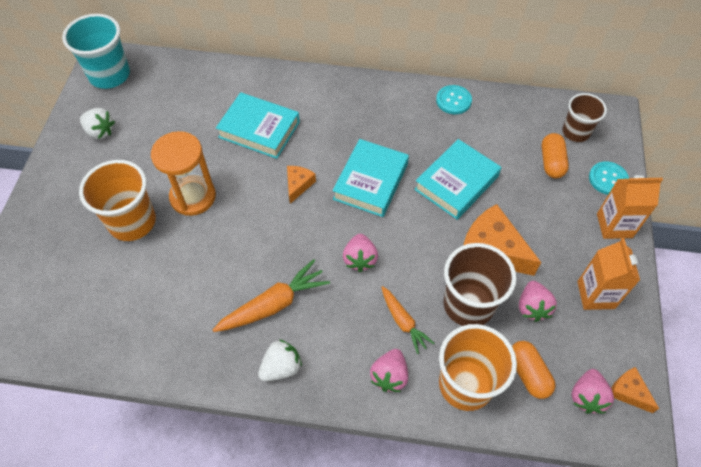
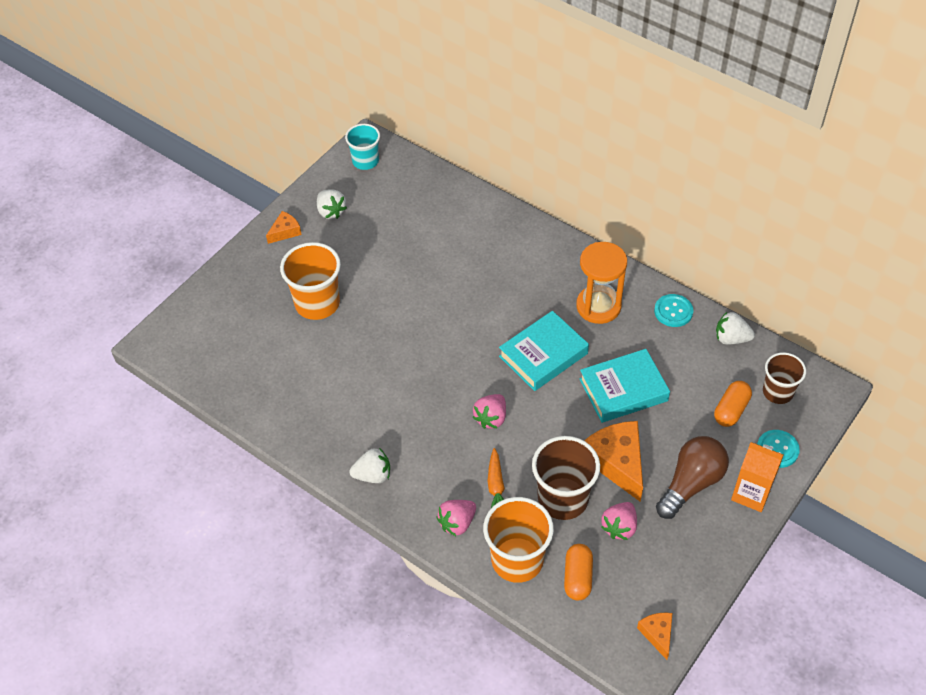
camera: 30 degrees right, 5 degrees down
(109, 75) = (365, 161): turquoise cup -> turquoise cup, size x0.64
(193, 197) = (378, 302): orange hourglass -> orange hourglass (598, 306)
(259, 129) = (470, 265): turquoise book -> none
(273, 304) = (395, 423): orange carrot -> none
(298, 185) = (476, 330): orange cheese -> orange cheese (285, 232)
(512, 104) = (731, 338): none -> white strawberry
(563, 239) = (691, 483): none -> brown light bulb
(587, 396) = (617, 619): pink strawberry -> none
(595, 295) = (687, 544): orange carton -> none

